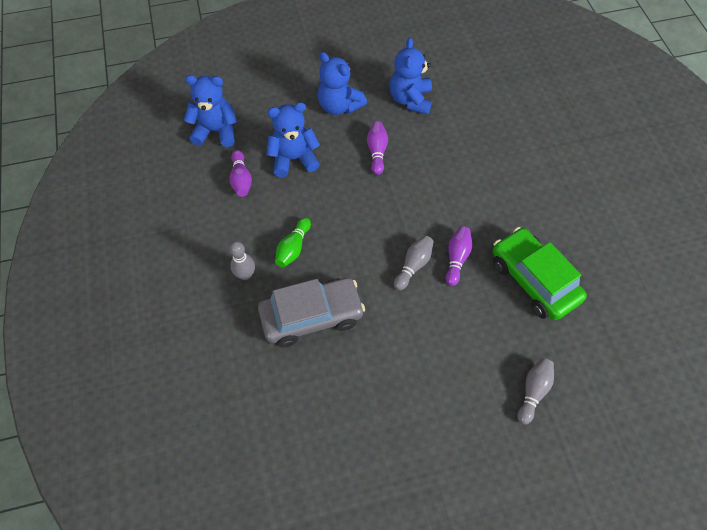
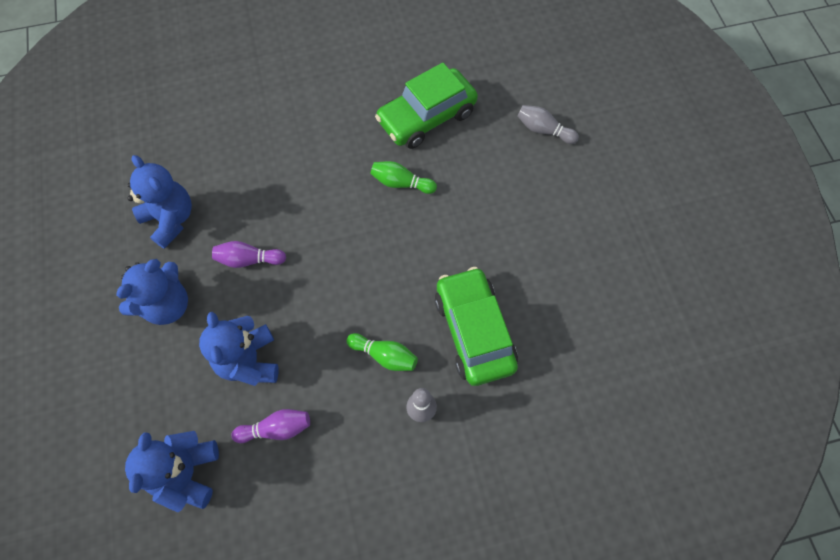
camera: 90 degrees left, 5 degrees up
(312, 316) = (474, 331): grey car -> green car
(410, 100) = (170, 219): blue teddy bear -> blue teddy bear turned 135 degrees counterclockwise
(413, 265) = (409, 225): grey bowling pin -> none
(456, 258) = (401, 183): purple bowling pin -> green bowling pin

